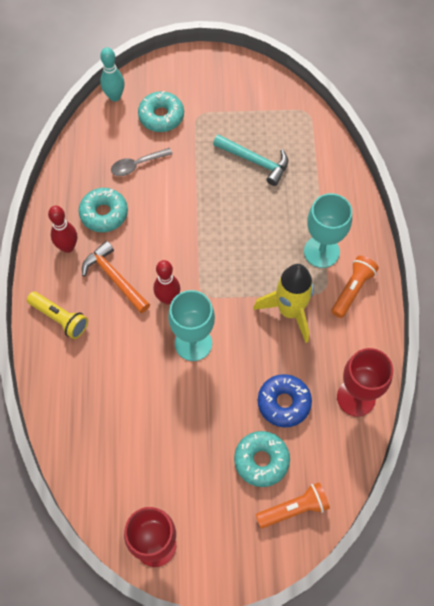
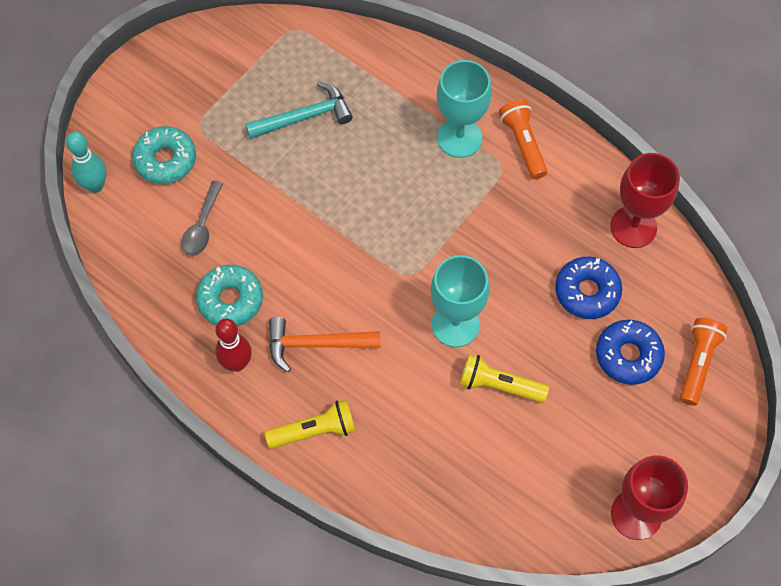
camera: 50 degrees left, 0 degrees up
(168, 298) = (385, 311): red bowling pin -> none
(174, 398) = (499, 385): none -> yellow flashlight
(261, 460) = (628, 355): turquoise donut -> blue donut
(290, 311) = (497, 213): yellow rocket -> none

